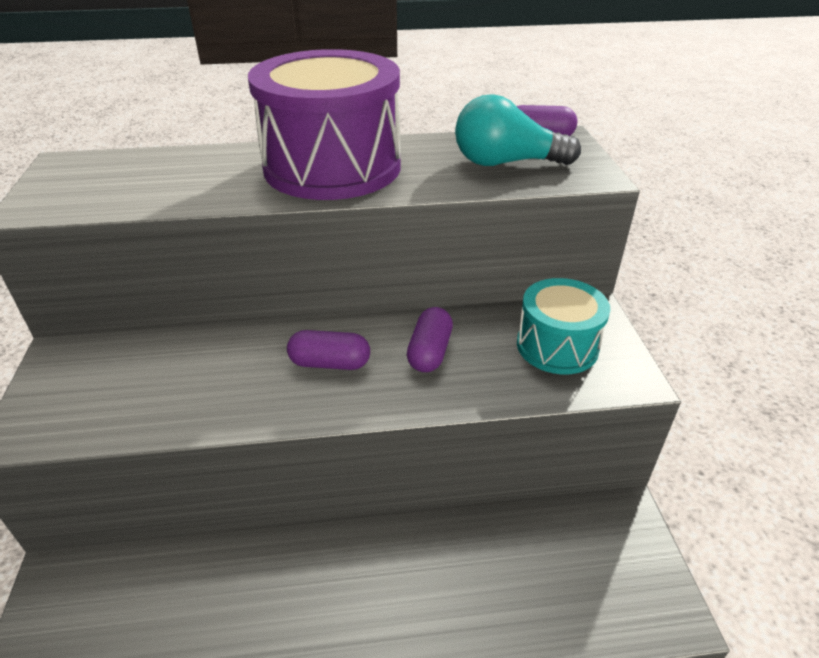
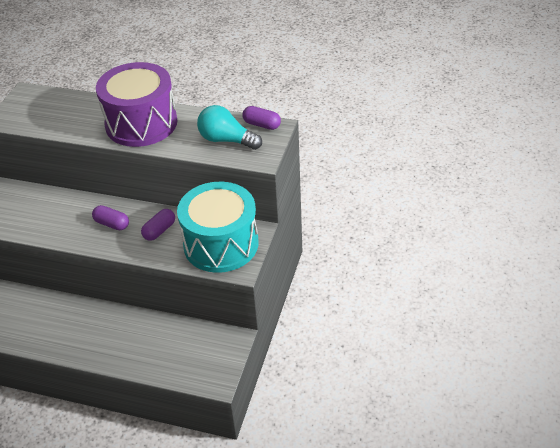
camera: 25 degrees right, 5 degrees up
(557, 346) = (221, 244): turquoise drum -> turquoise drum, size x1.76

